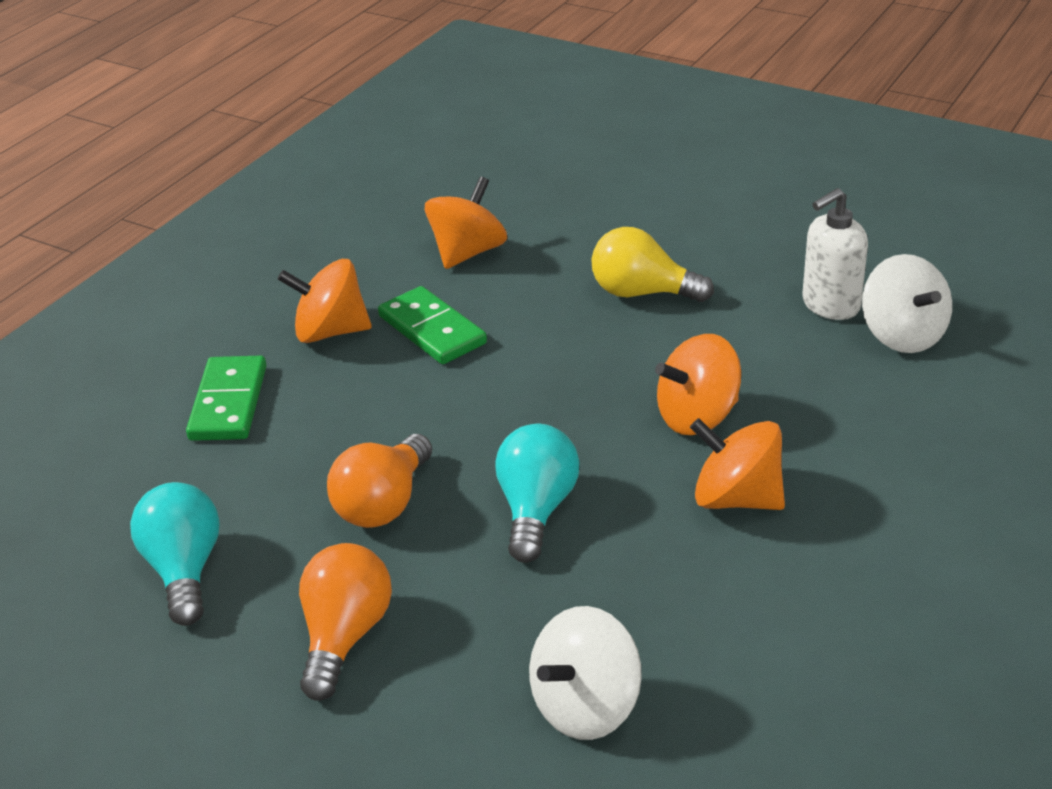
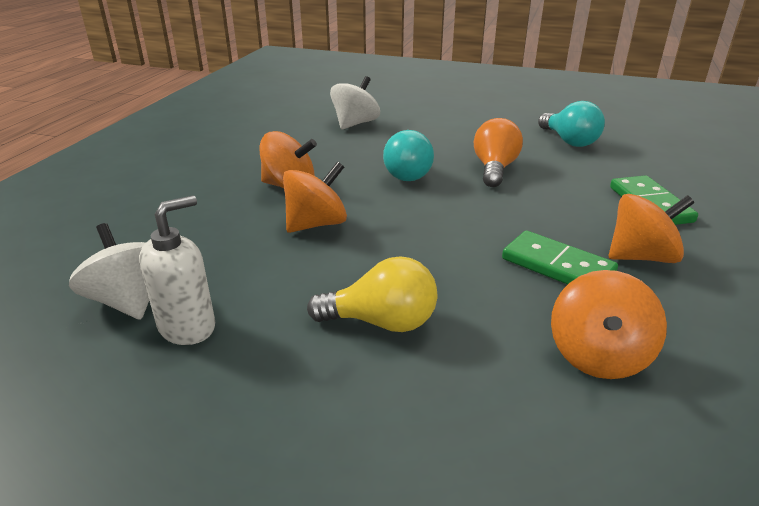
camera: 165 degrees right, 5 degrees down
(345, 636) = (470, 131): orange light bulb -> none

